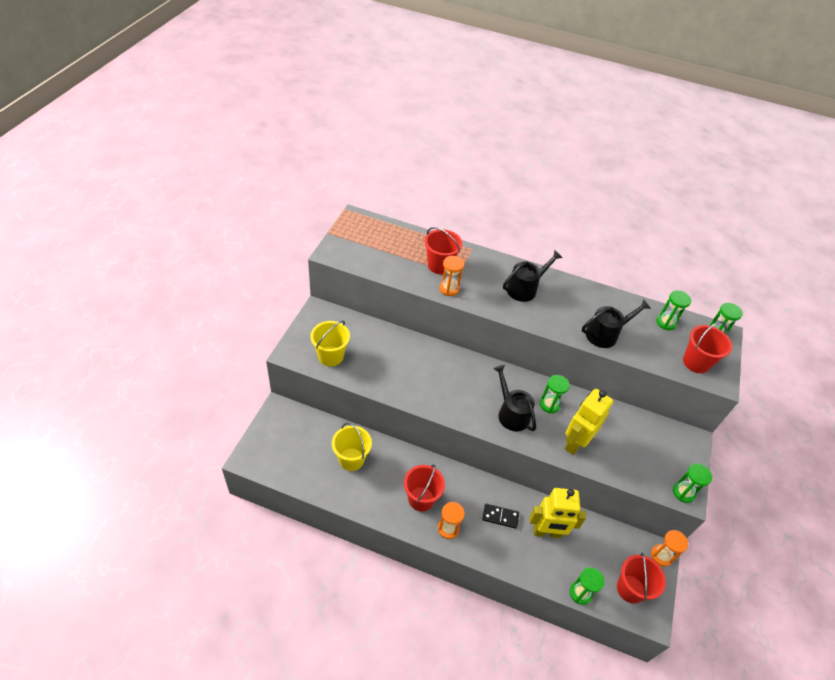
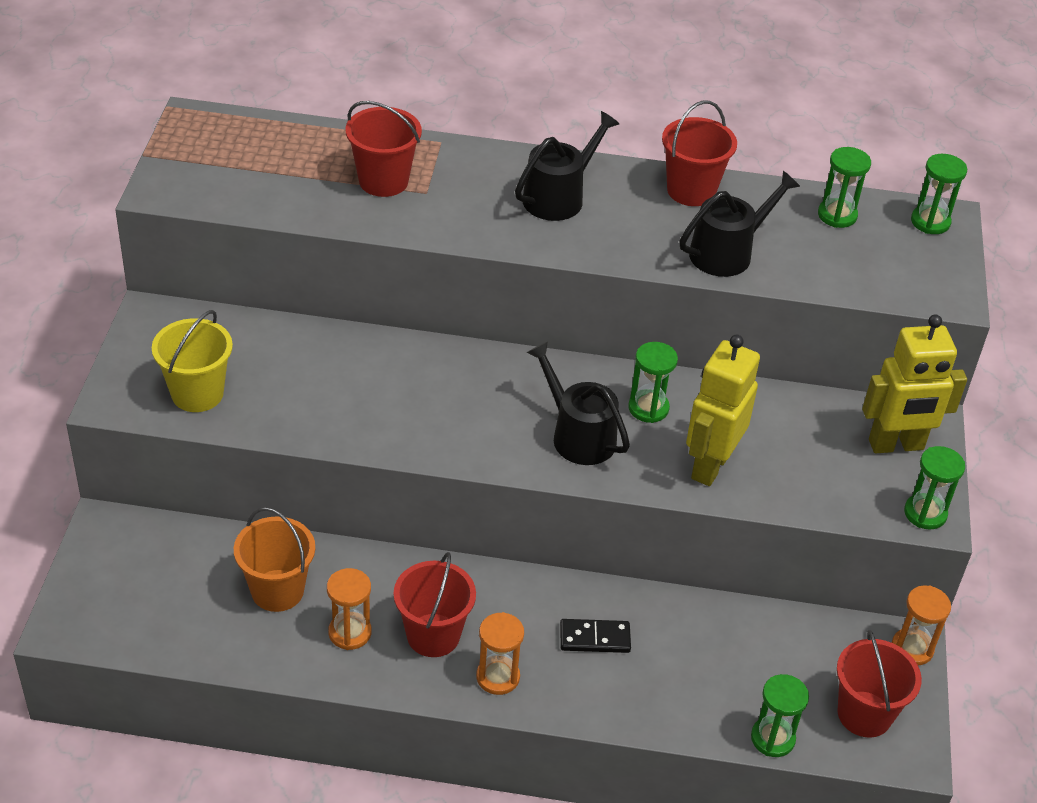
camera: 10 degrees left, 5 degrees down
(351, 459) = (277, 590): yellow bucket -> orange bucket
(449, 289) = (411, 219): orange hourglass -> orange hourglass (350, 632)
(547, 532) = (690, 648): yellow robot -> yellow robot (896, 445)
(696, 362) = (903, 274): red bucket -> red bucket (691, 190)

